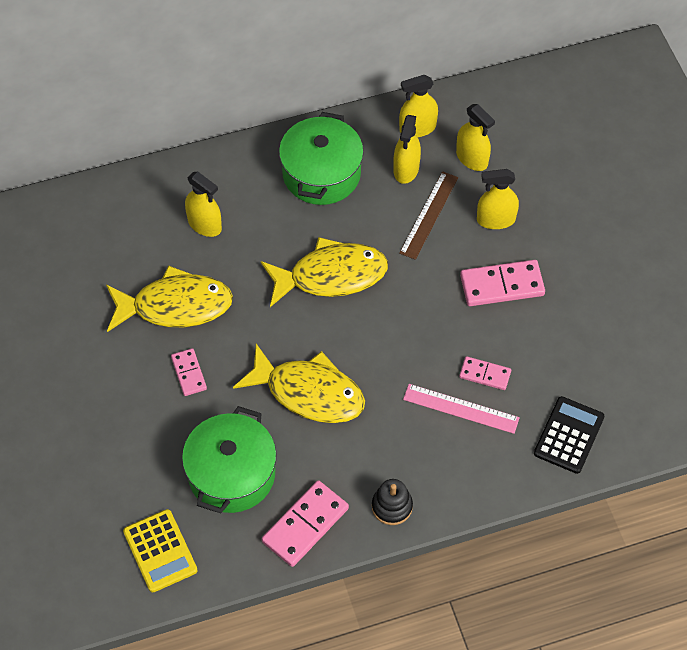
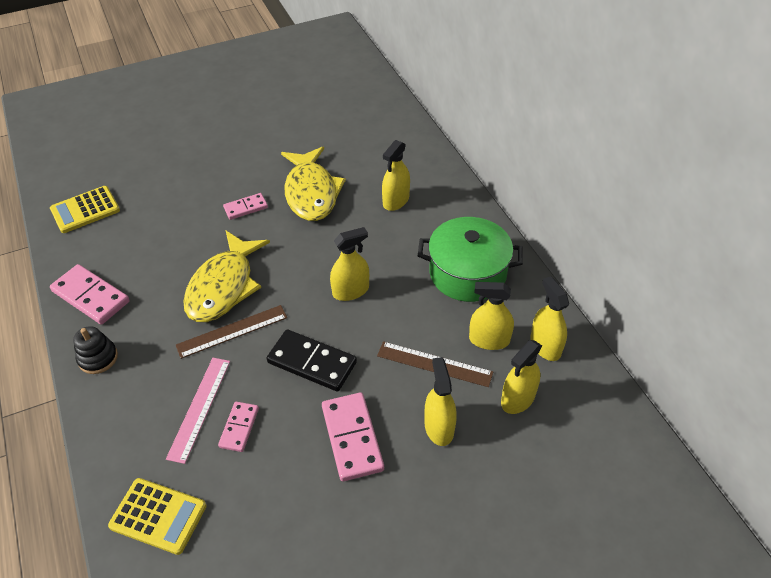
camera: 85 degrees right, 10 degrees down
(231, 474) = (147, 244): green pot -> none
(331, 276) = (350, 291): yellow fish -> yellow spray bottle
(371, 383) = (232, 331): none -> brown ruler
(417, 313) = (312, 362): none -> black domino
(569, 435) = (158, 516): black calculator -> yellow calculator

